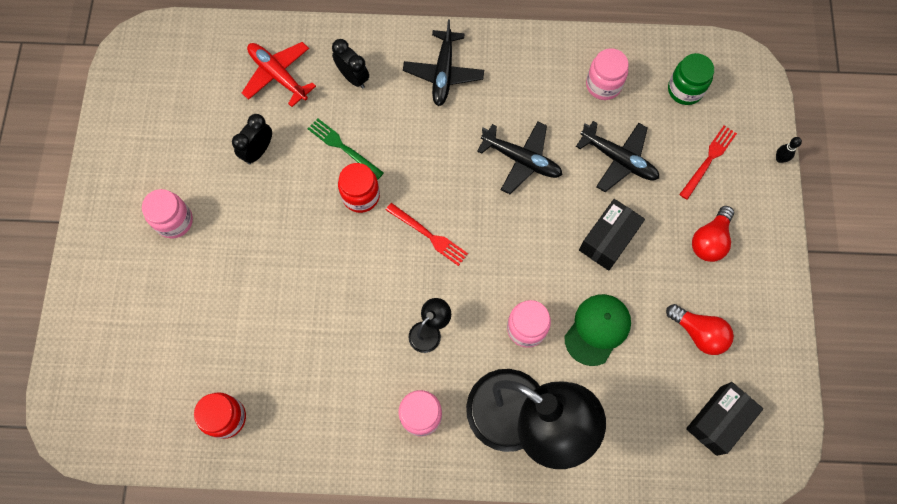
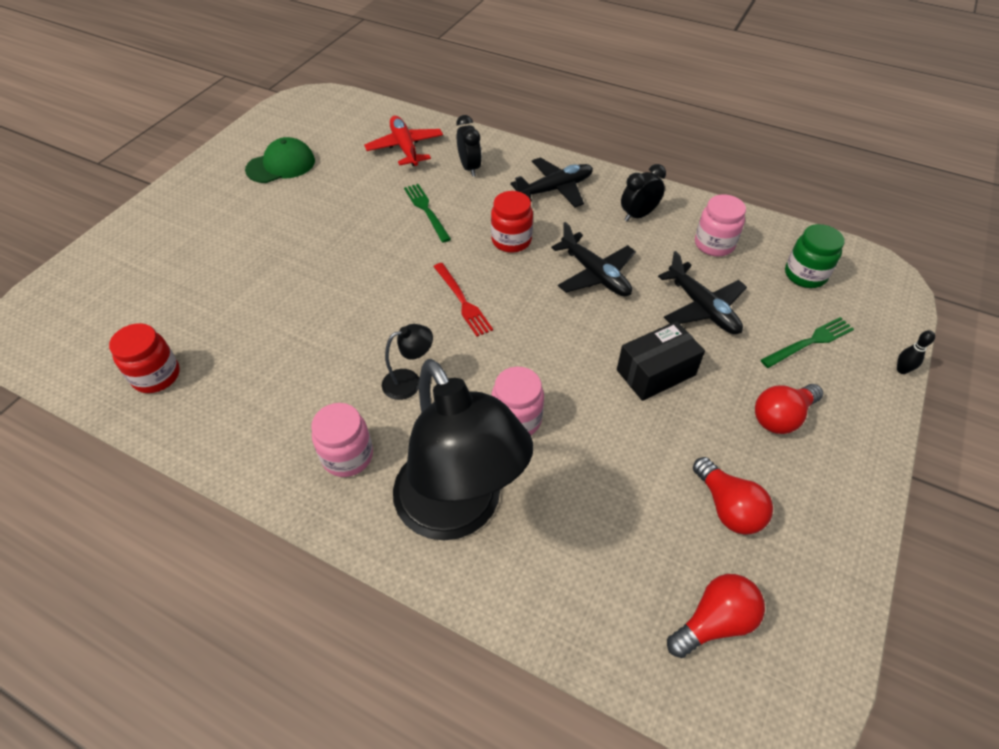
camera: 25 degrees right, 20 degrees down
(174, 221) = (241, 212): pink jar -> none
(258, 151) = (350, 190): black clock -> black clock (638, 215)
(361, 196) = (418, 249): red jar -> red jar (511, 240)
(443, 73) = (555, 189): black plane -> black plane turned 150 degrees counterclockwise
(597, 329) = (599, 453): green cap -> green cap (281, 165)
(708, 160) = (809, 342): red fork -> green fork
(718, 420) = (714, 622): black box -> red light bulb

